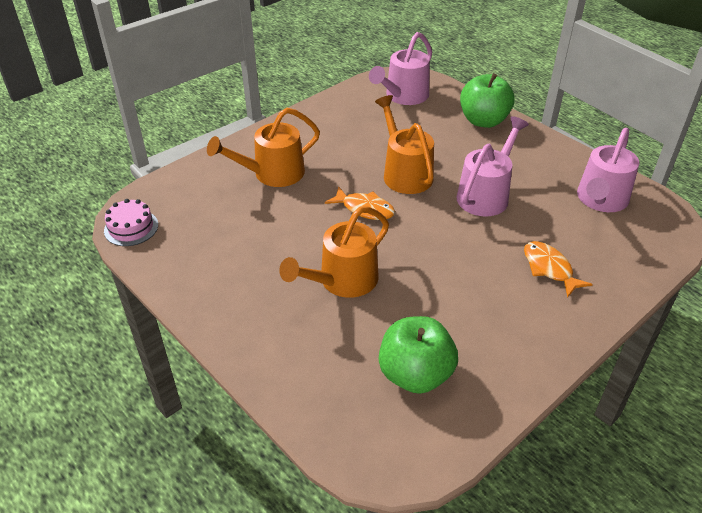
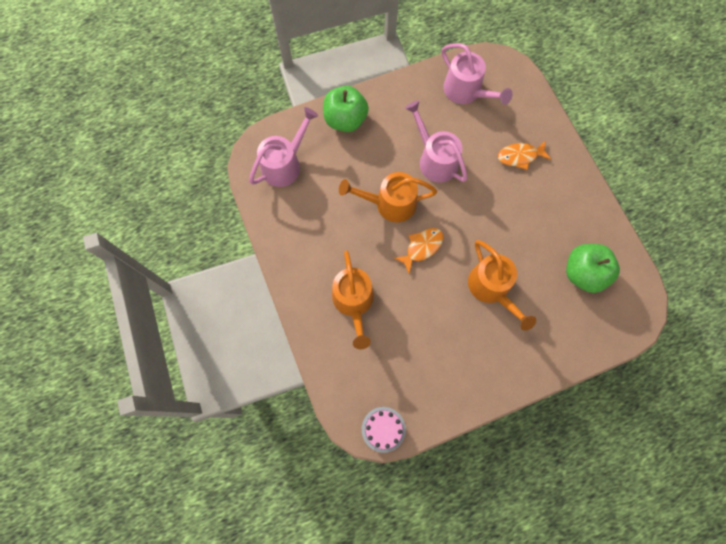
camera: 70 degrees left, 30 degrees up
(403, 96) = (285, 164): pink watering can -> pink watering can turned 105 degrees counterclockwise

